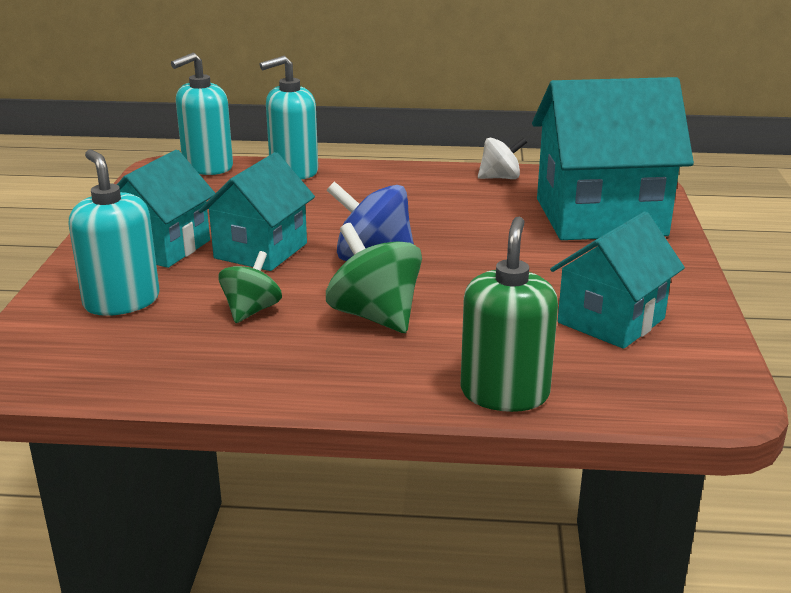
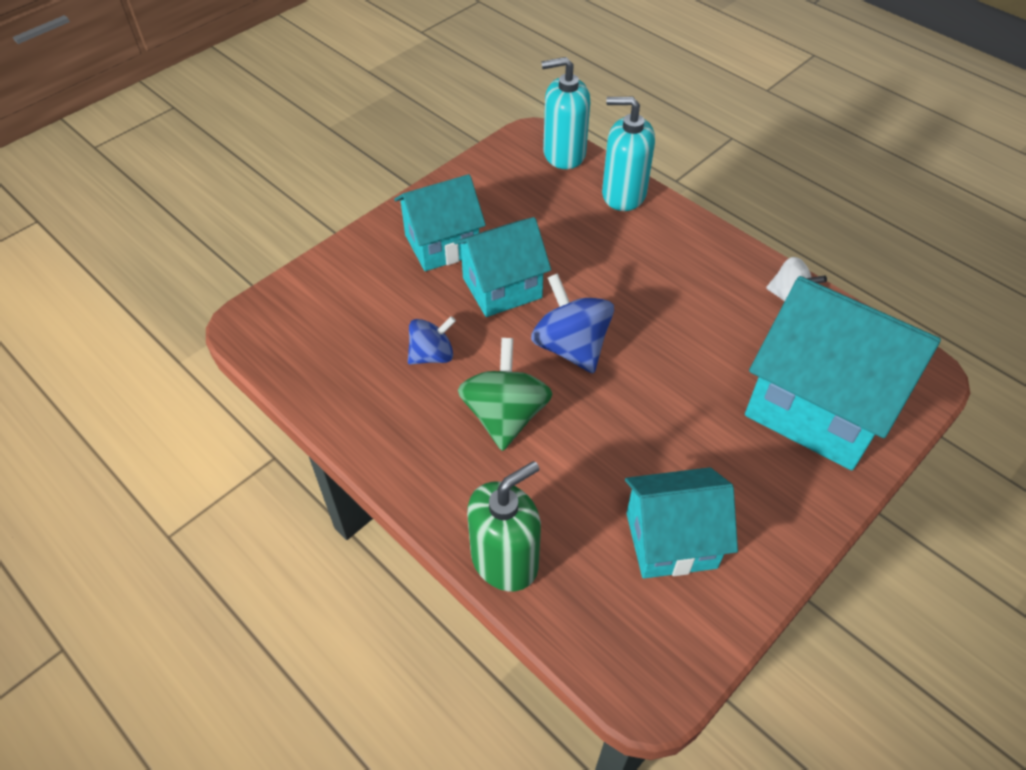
camera: 40 degrees right, 25 degrees up
(121, 301) = (365, 293): turquoise soap dispenser -> none
(251, 311) = (432, 355): green spinning top -> blue spinning top

